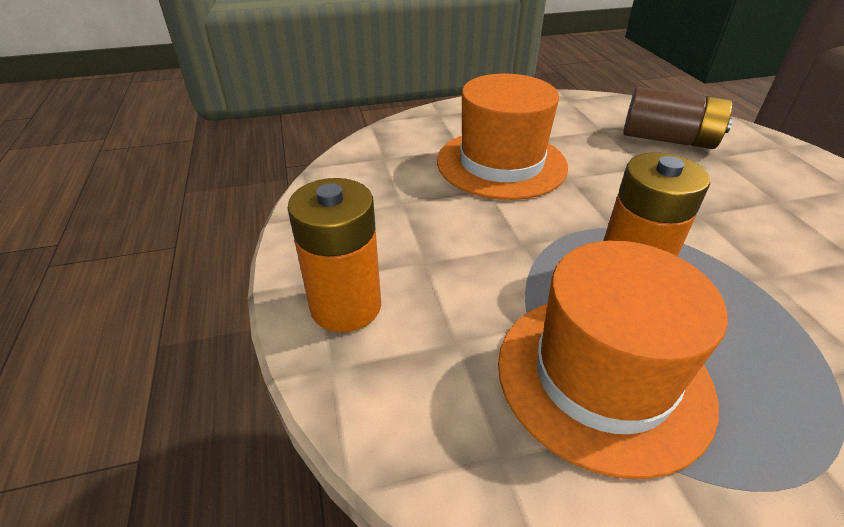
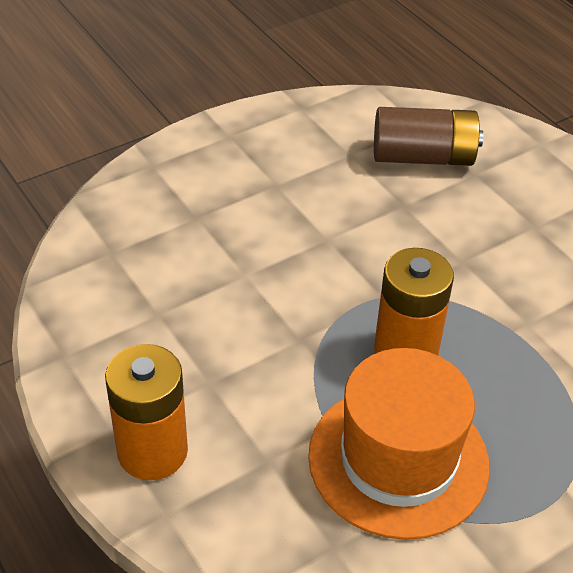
camera: 20 degrees left, 5 degrees up
(501, 163) = (250, 232): orange hat -> none

